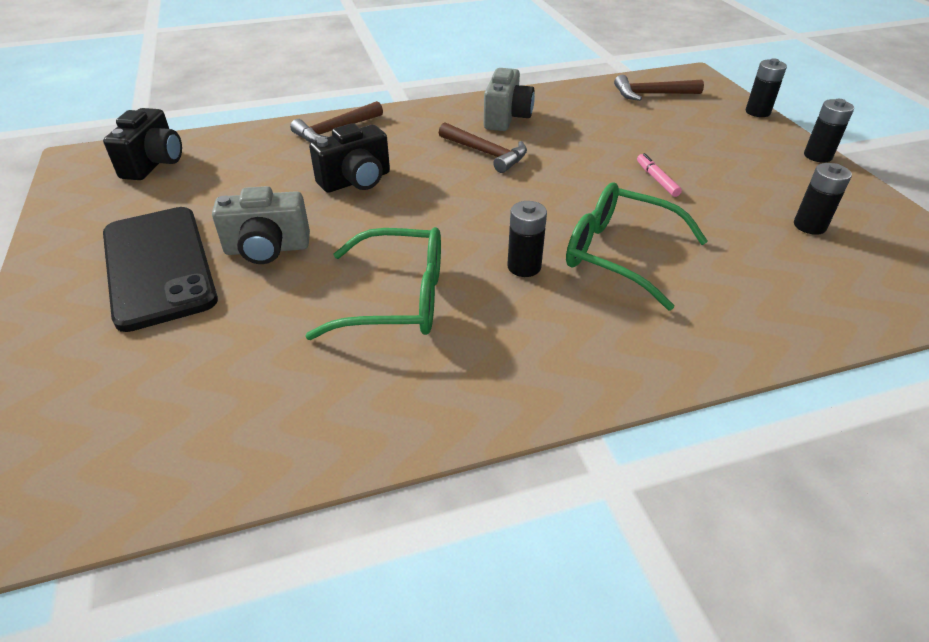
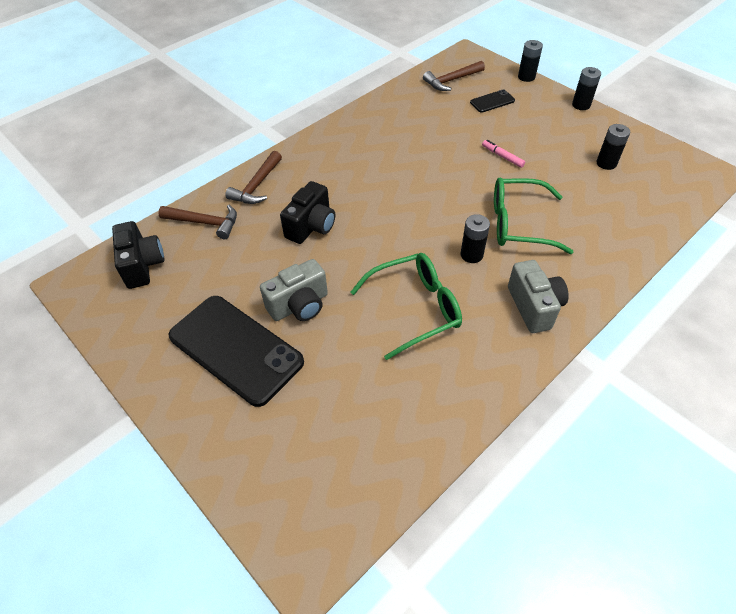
camera: 25 degrees left, 10 degrees up
(486, 153) = (381, 171): brown hammer -> brown hammer (205, 223)
(506, 118) = (371, 133): grey camera -> grey camera (534, 307)
(689, 124) = (492, 101): none -> black phone

